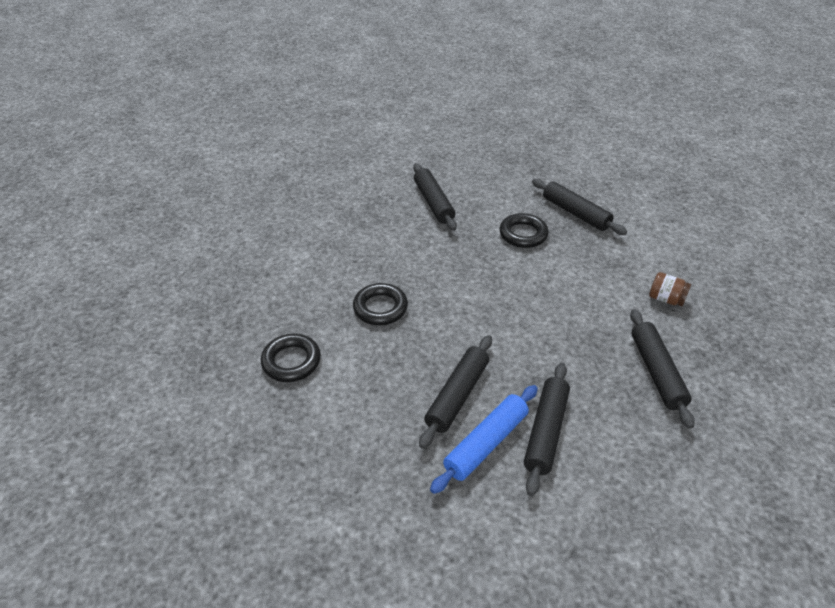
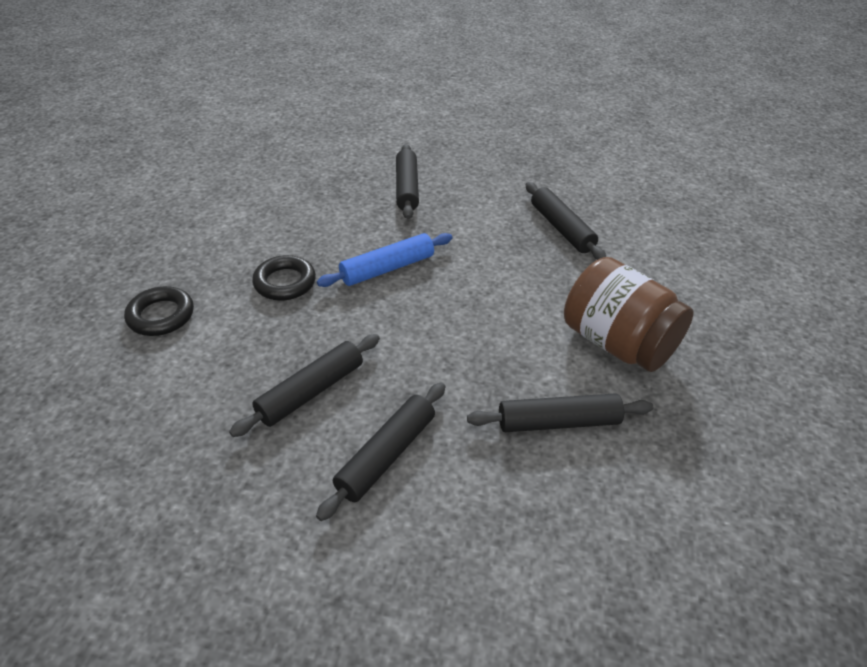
camera: 15 degrees right, 0 degrees up
(486, 443) = (311, 450): blue rolling pin -> blue rolling pin (387, 268)
(523, 234) = (487, 239): black ring -> none
(656, 372) = (558, 422): black rolling pin -> black rolling pin turned 75 degrees clockwise
(665, 299) = (617, 343): brown jar -> brown jar, size x2.38

